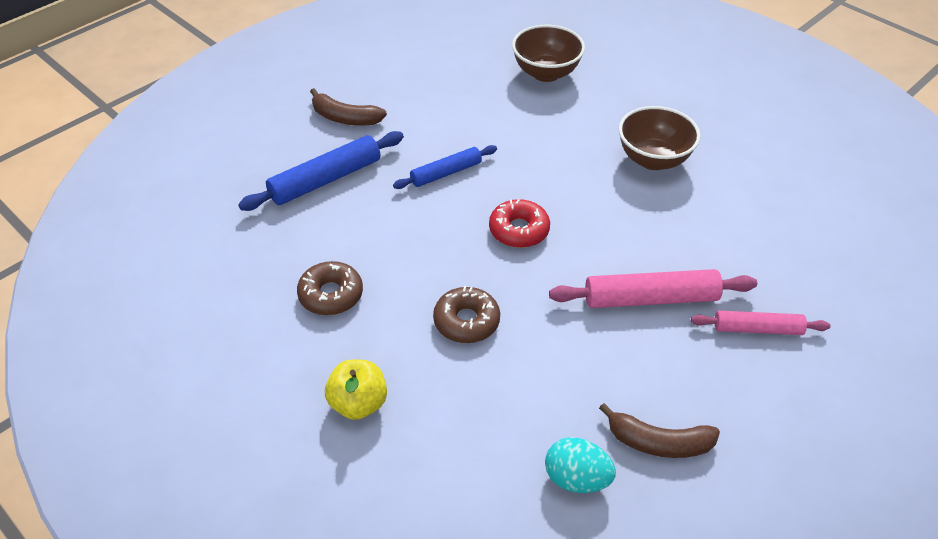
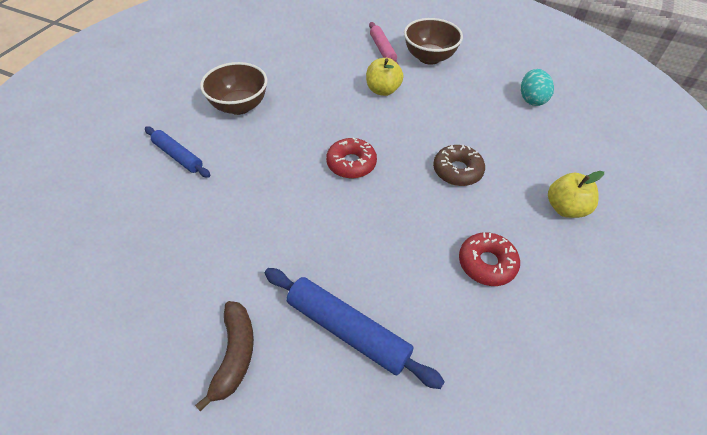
camera: 110 degrees left, 5 degrees up
(331, 295) = (486, 263): brown donut -> red donut
(446, 173) = (300, 229): blue rolling pin -> blue rolling pin (178, 156)
(546, 73) = (121, 192): brown bowl -> brown bowl (429, 57)
(650, 298) = (383, 90): pink rolling pin -> yellow apple
(659, 442) = (485, 75): brown banana -> none

